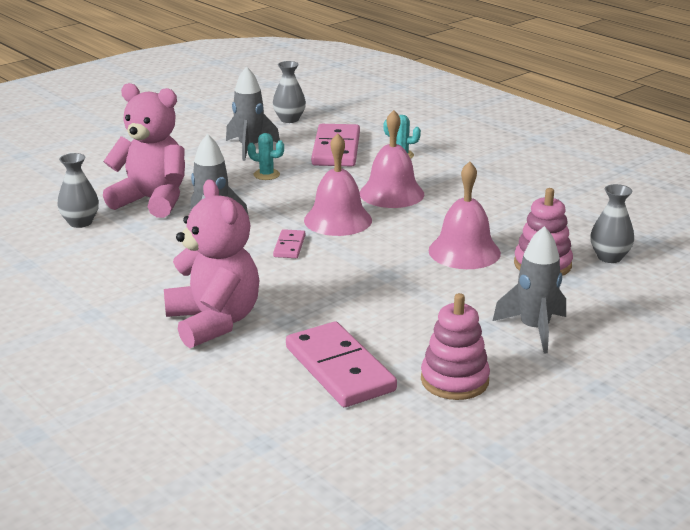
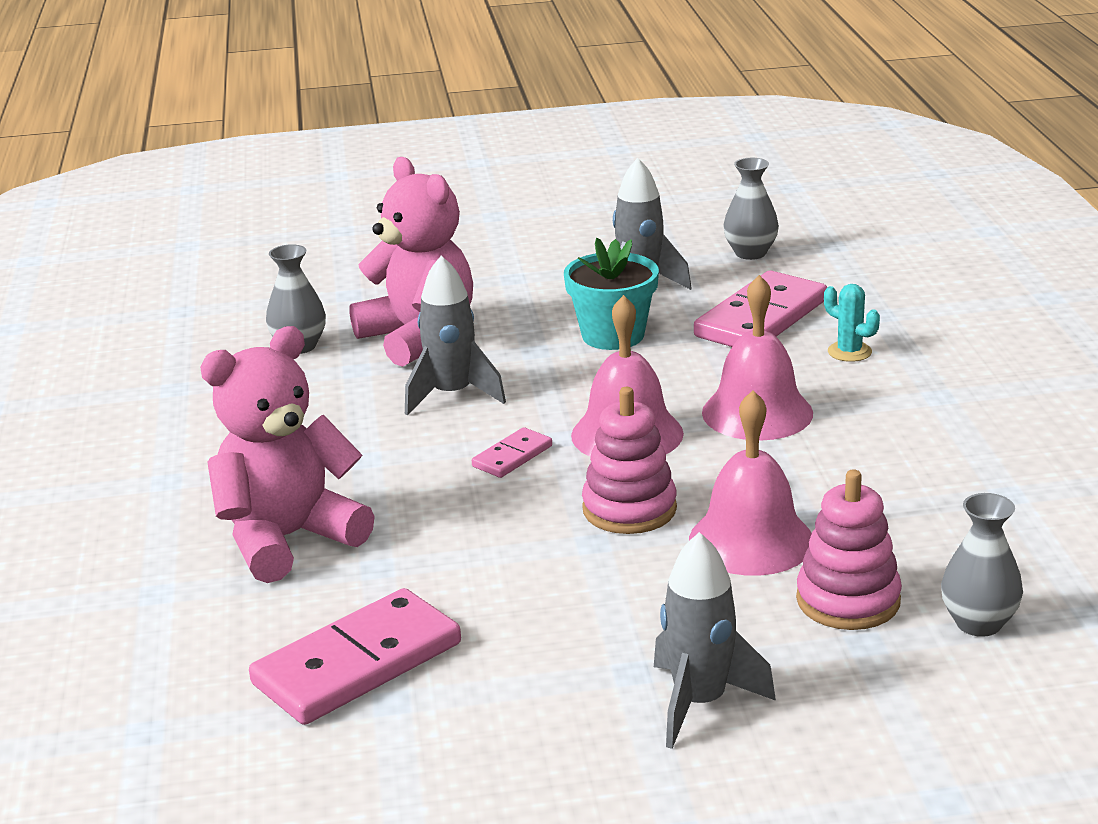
camera: 35 degrees right, 0 degrees up
(214, 322) = (288, 539): pink teddy bear -> pink teddy bear turned 135 degrees counterclockwise
(266, 175) = (613, 335): turquoise cactus -> turquoise flower pot
(339, 369) = (357, 663): pink domino -> pink domino turned 45 degrees clockwise
(454, 380) = (485, 739): pink stacking toy -> pink stacking toy (629, 509)

